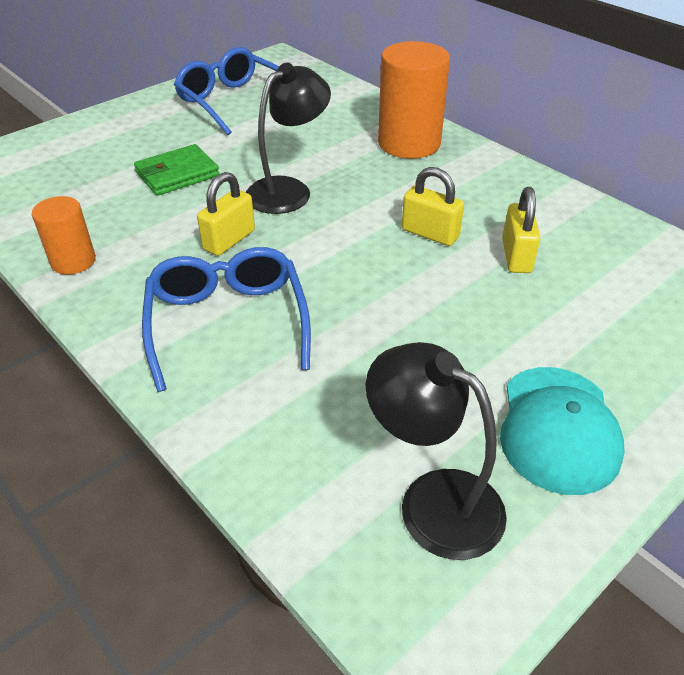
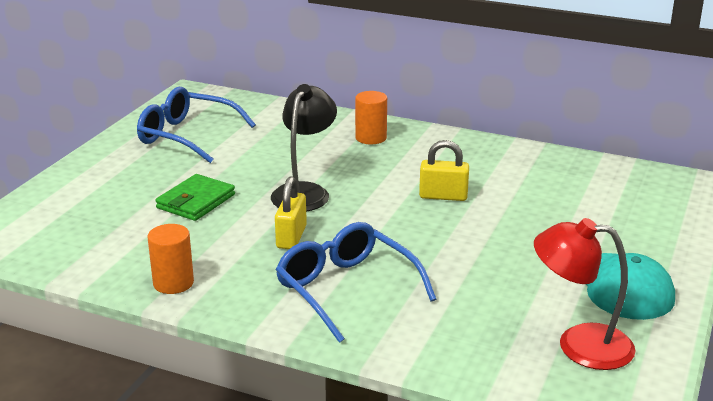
camera: 25 degrees left, 15 degrees down
(409, 143) = (371, 138): orange cylinder -> orange cylinder, size x0.56
(433, 500) = (579, 345): black lamp -> red lamp
(516, 256) = (516, 196): yellow padlock -> none

